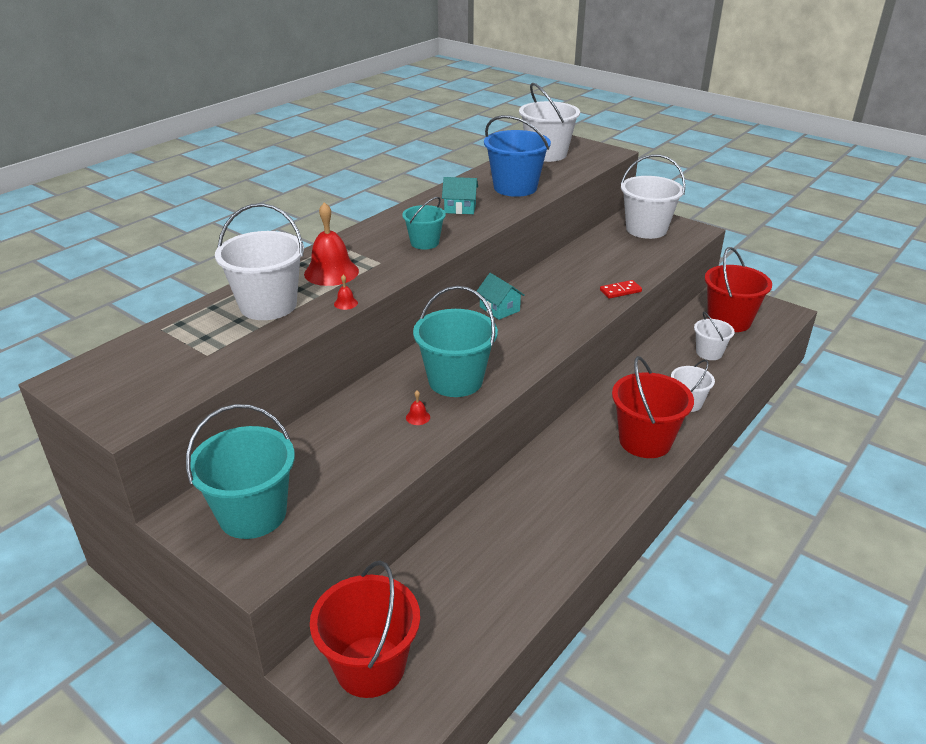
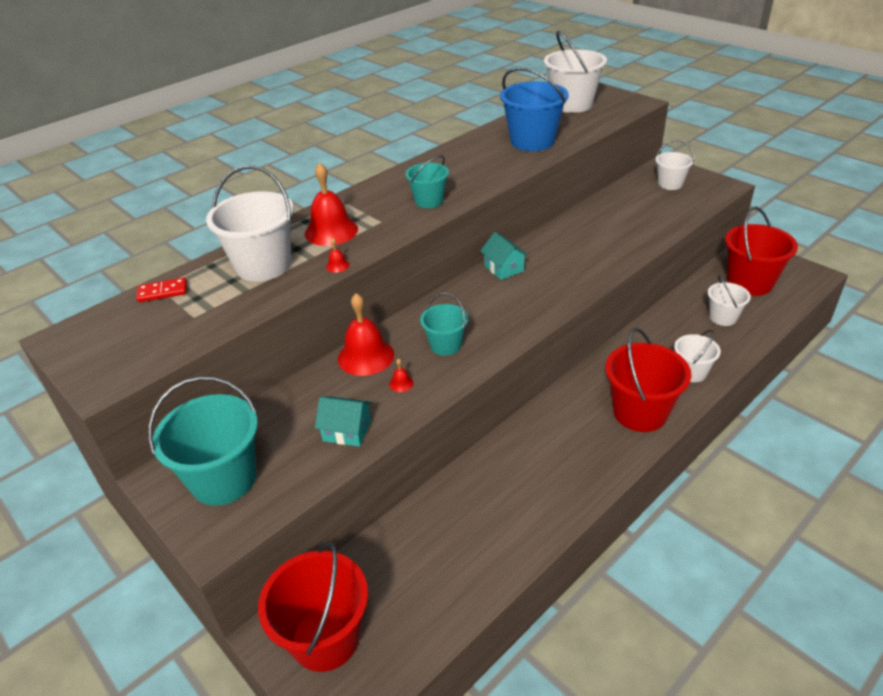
camera: 10 degrees right, 5 degrees up
(376, 394) = (366, 356): none -> red bell
(455, 380) = (445, 345): turquoise bucket -> turquoise bucket, size x0.58
(460, 208) = (472, 163): turquoise house -> turquoise house (347, 431)
(620, 291) = (631, 252): red domino -> red domino (163, 292)
(646, 229) = (670, 184): white bucket -> white bucket, size x0.58

